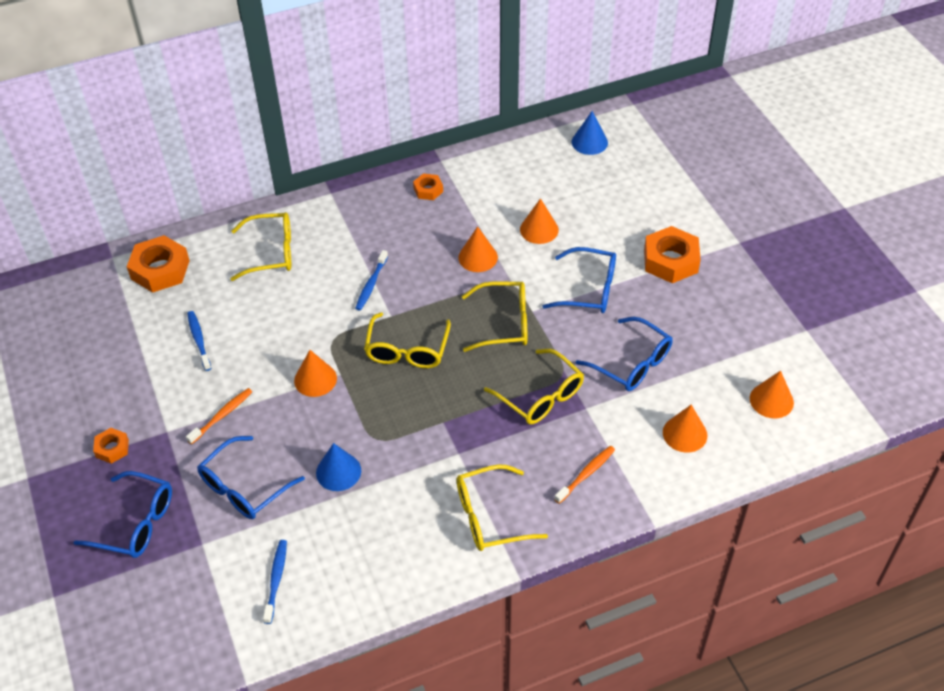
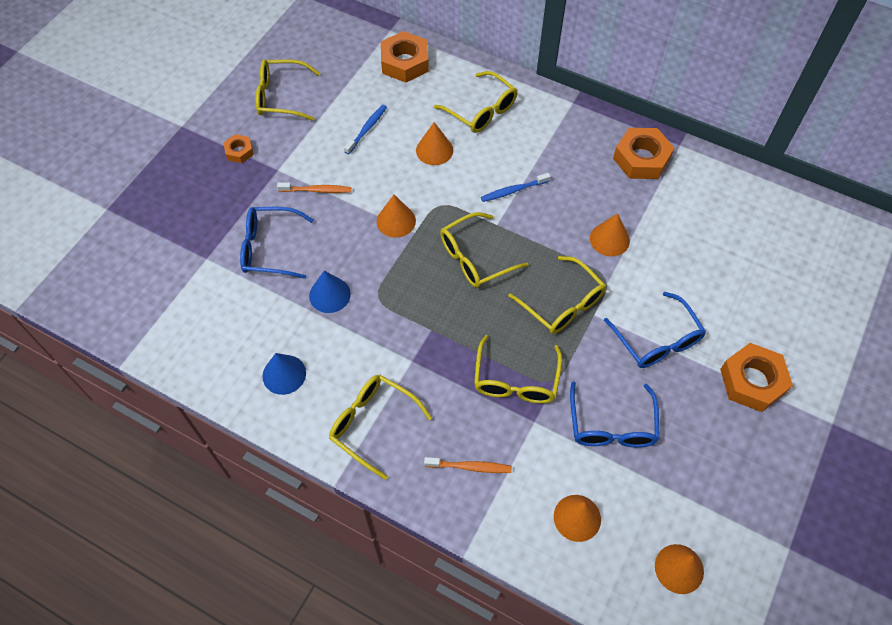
camera: 50 degrees right, 10 degrees up
(88, 380) = (281, 97): none -> yellow glasses
(136, 523) = (193, 209): blue glasses -> none
(276, 580) = (211, 324): blue toothbrush -> none
(428, 190) = (641, 159): orange nut -> orange nut, size x1.88
(539, 229) = (682, 260): orange cone -> orange cone (434, 150)
(589, 142) = (816, 230): blue cone -> blue cone (284, 374)

